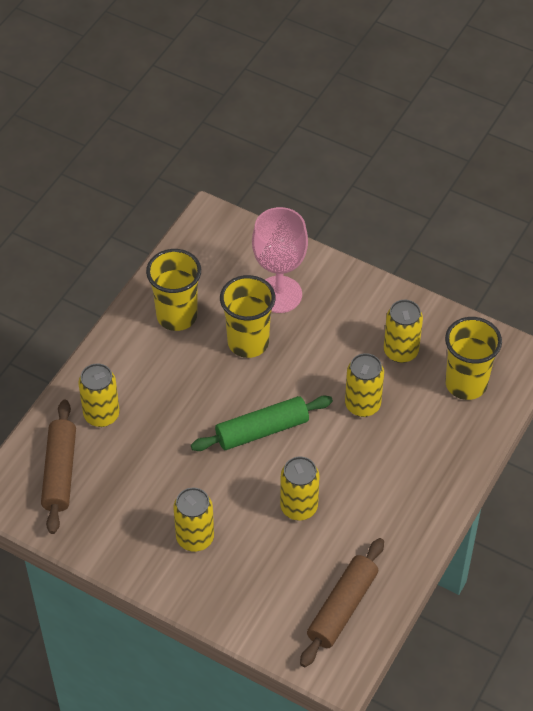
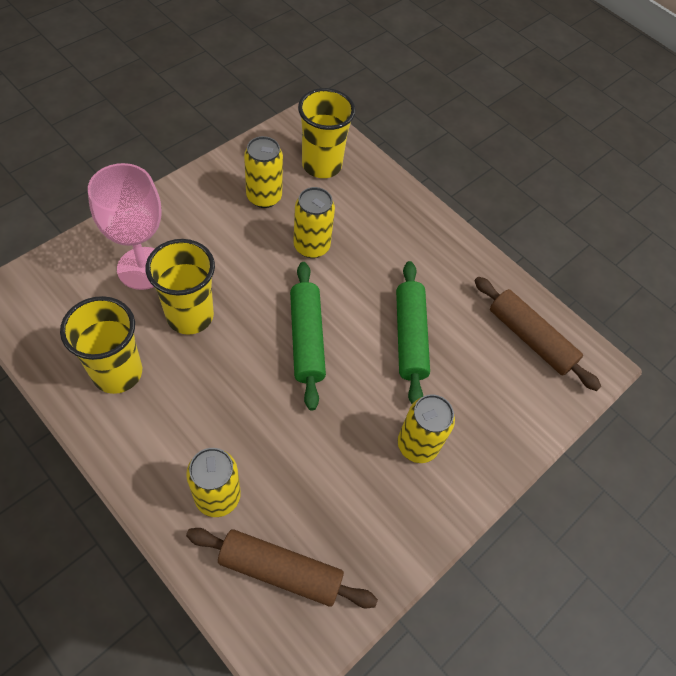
camera: 80 degrees left, 5 degrees up
(299, 507) = (409, 337): yellow can -> green rolling pin

